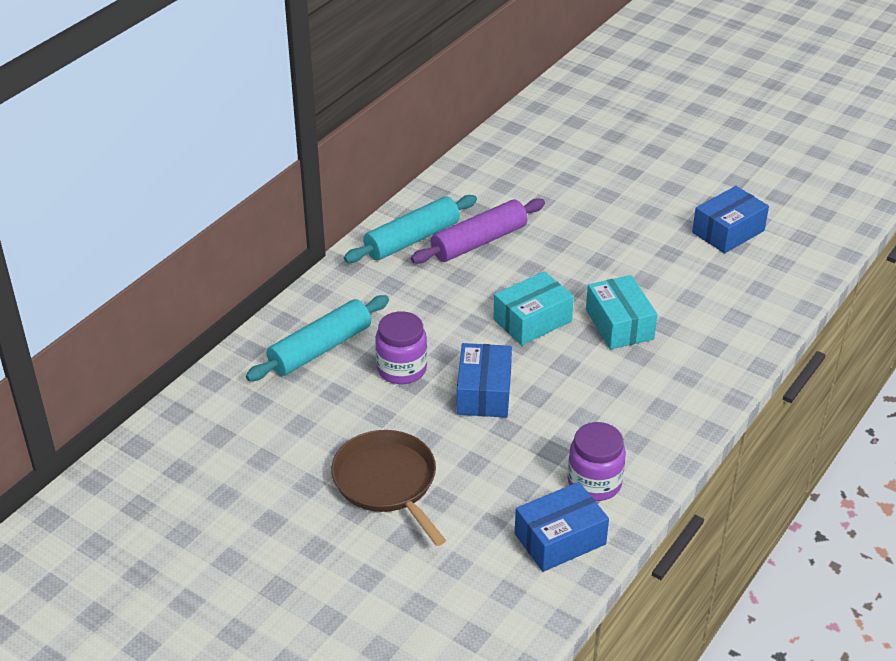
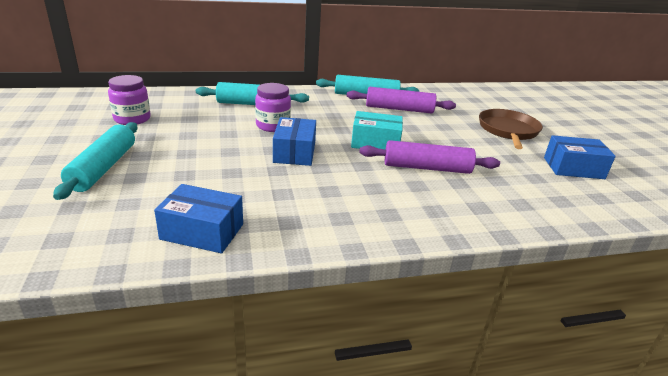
camera: 40 degrees right, 10 degrees down
(355, 551) = (103, 168): none -> turquoise rolling pin
(387, 482) = (176, 155): brown pan -> brown pan (508, 130)
(484, 392) = (294, 152): blue box -> blue box turned 45 degrees counterclockwise
(594, 483) = (277, 220): purple jar -> purple jar (132, 119)
(619, 324) = (426, 168): turquoise box -> purple rolling pin

